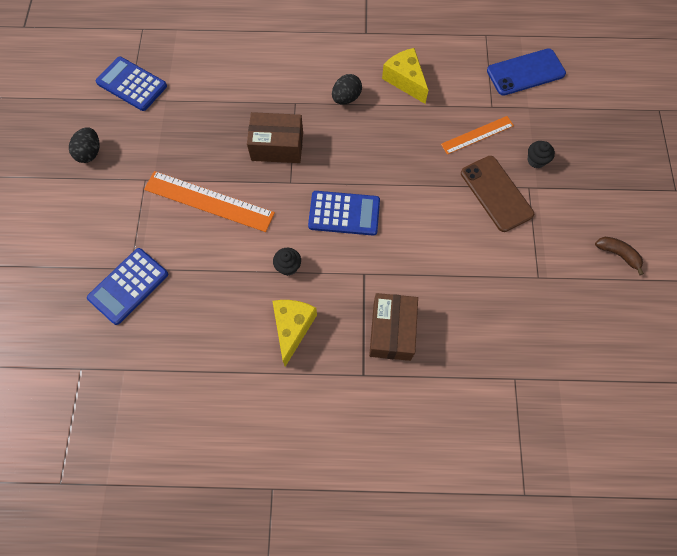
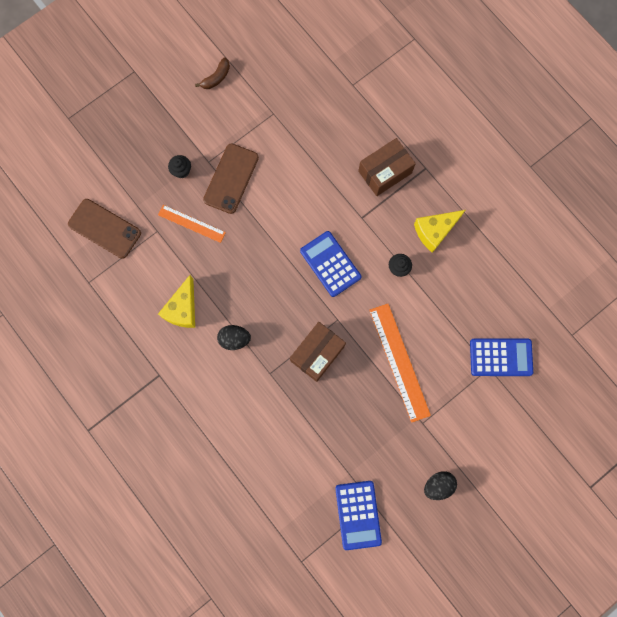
camera: 130 degrees left, 10 degrees up
(277, 146) = (317, 353): brown box -> brown box turned 75 degrees clockwise
(525, 72) = (104, 228): blue phone -> brown phone
(617, 254) = (216, 78): brown banana -> brown banana turned 135 degrees counterclockwise

